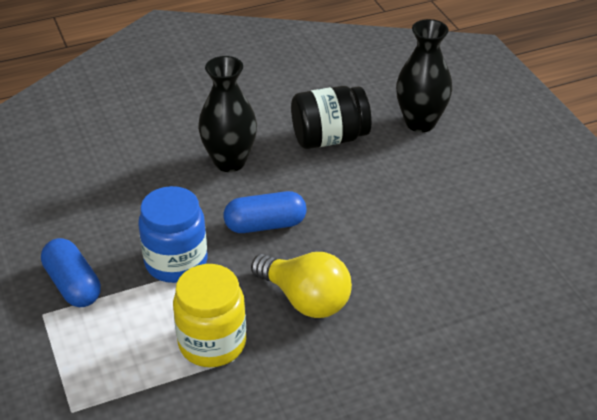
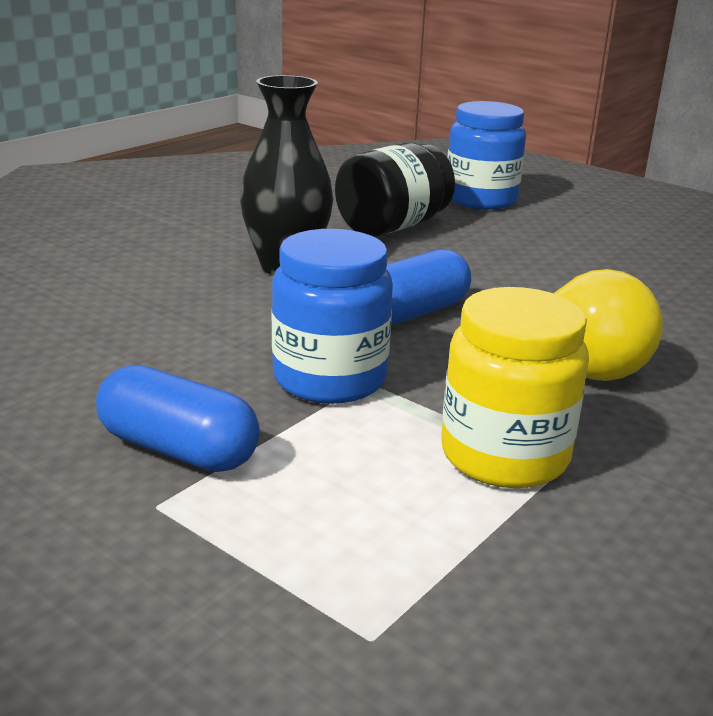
camera: 30 degrees left, 15 degrees down
(420, 123) = (481, 199): black vase -> blue jar

